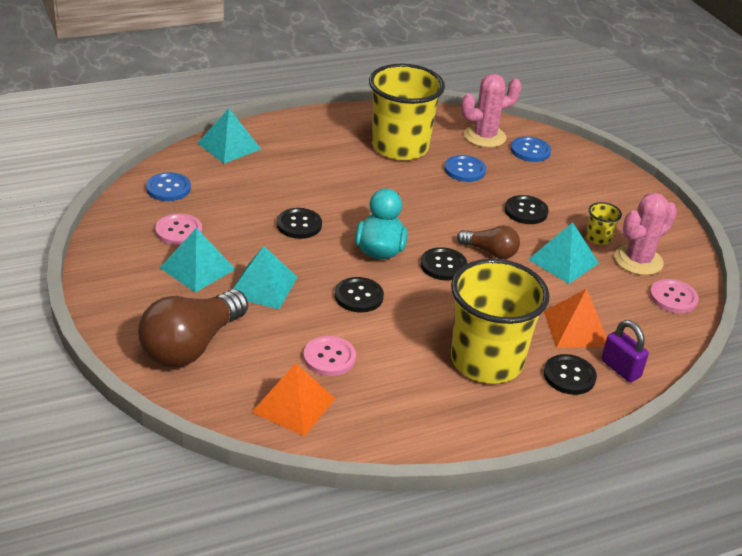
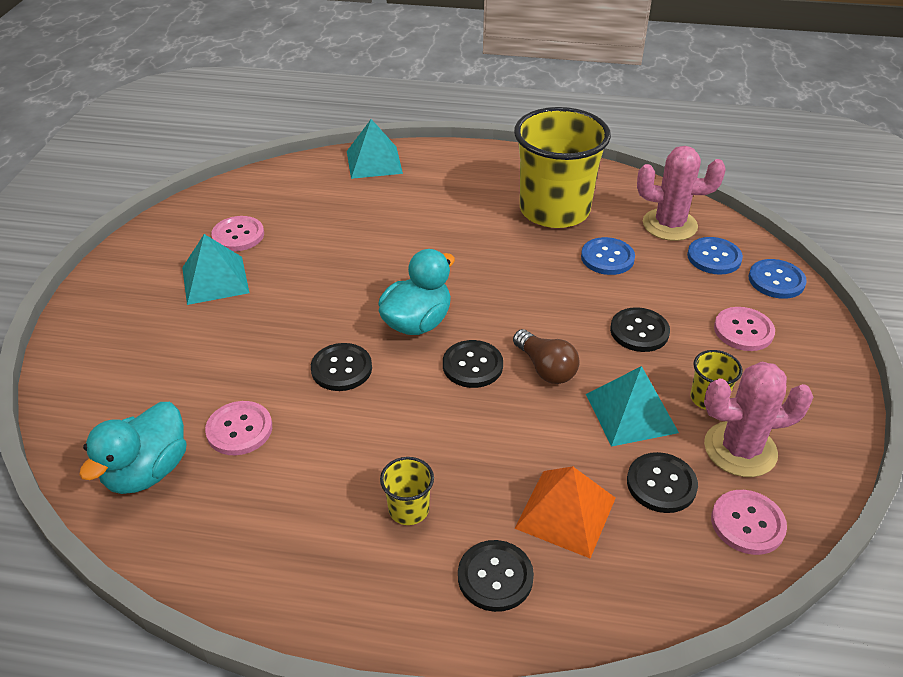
camera: 35 degrees right, 5 degrees up
(168, 188) = (273, 189): blue button -> blue button (776, 280)
(191, 346) = (124, 361): brown light bulb -> none
(263, 286) = (256, 321): turquoise pyramid -> none
(293, 405) = (147, 471): orange pyramid -> turquoise duck
(299, 225) = (360, 265): black button -> black button (661, 484)
(486, 361) = (408, 509): yellow cup -> yellow cup, size x0.41
(585, 192) = (743, 330): none -> pink button
(620, 369) = (576, 598): purple padlock -> none

